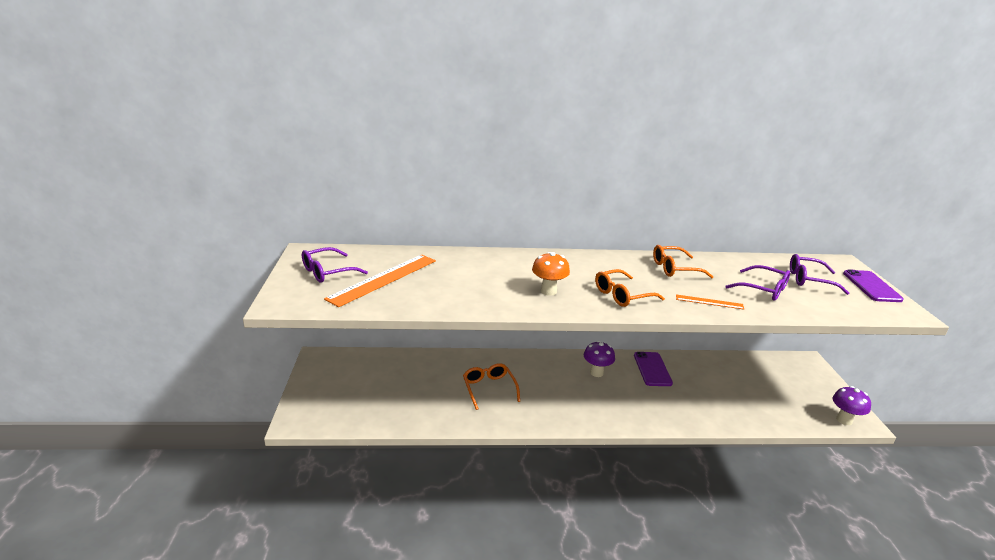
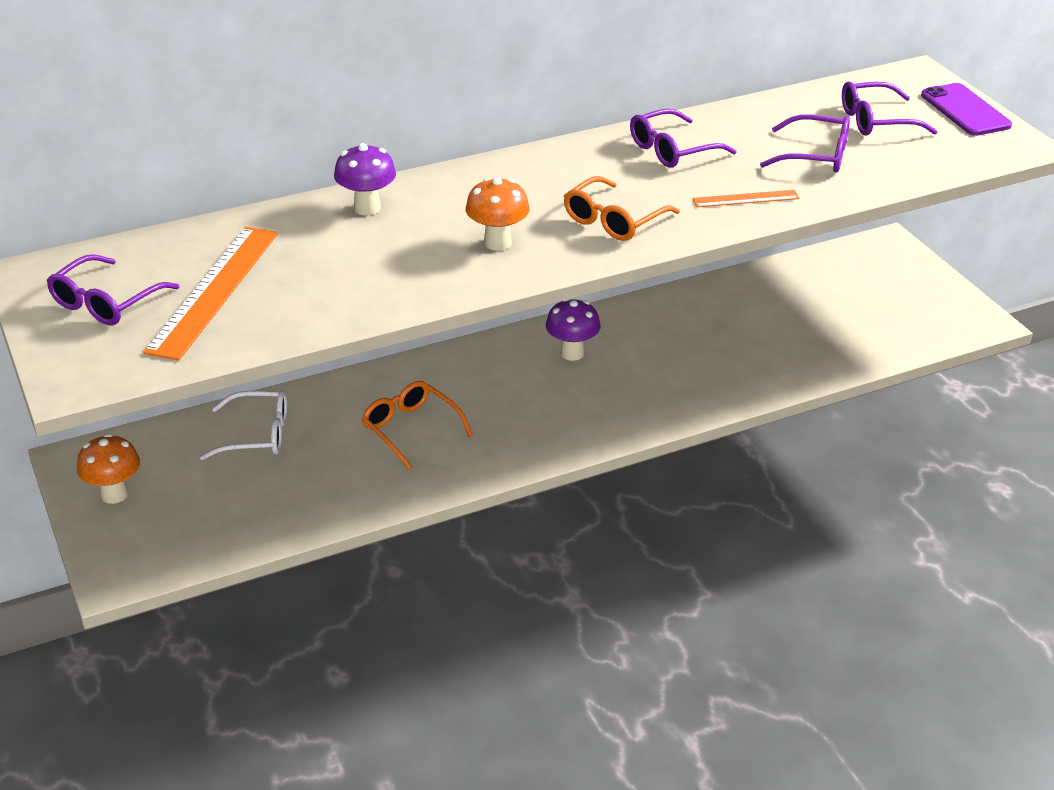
camera: 20 degrees left, 10 degrees up
(324, 379) = (114, 494): none -> orange mushroom
(410, 369) = (257, 435): none -> white glasses
(652, 369) = (657, 323): purple phone -> none
(675, 269) = (672, 150): orange glasses -> purple glasses
(844, 420) = (959, 327): purple mushroom -> purple mushroom (367, 208)

